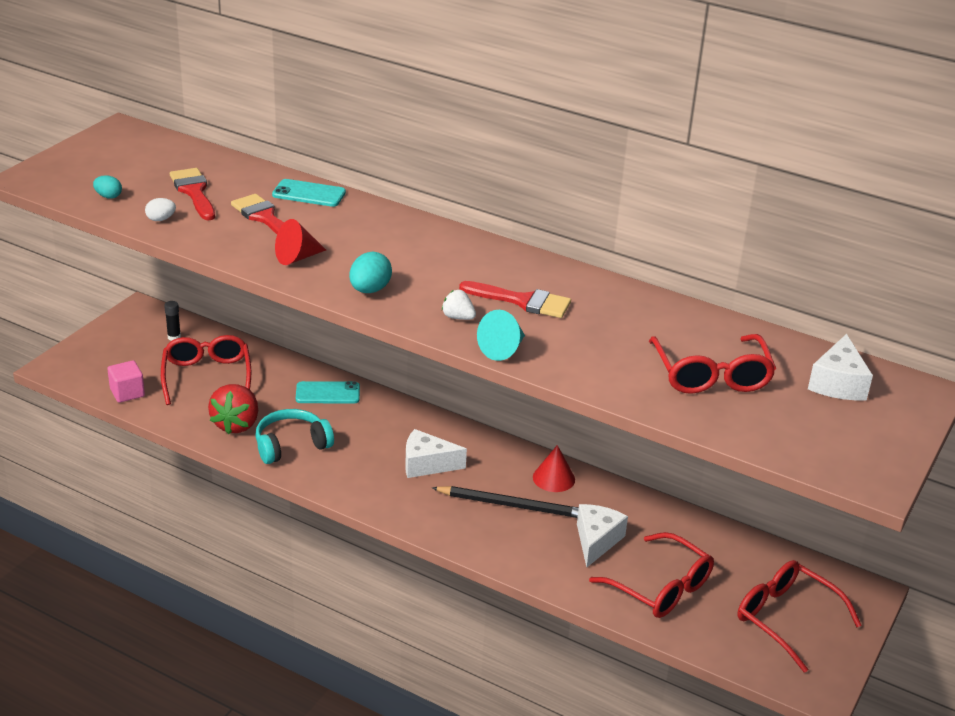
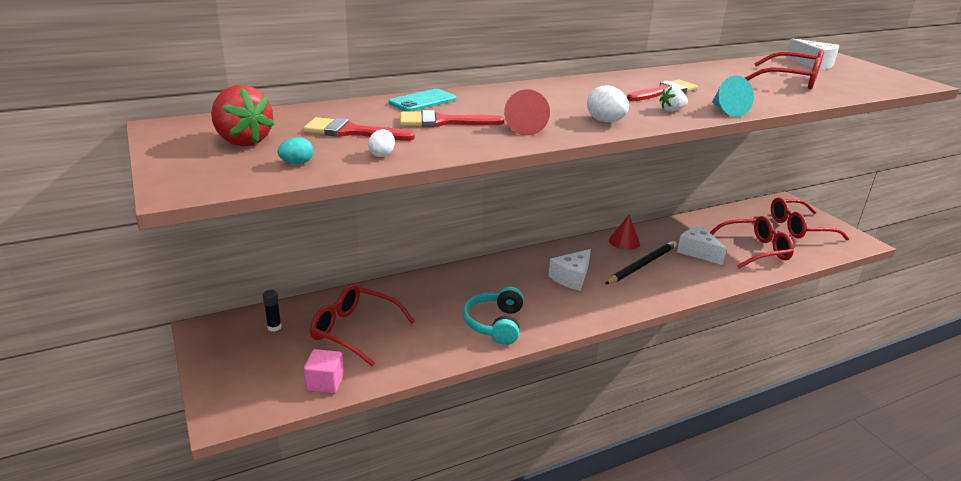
camera: 55 degrees left, 5 degrees down
(236, 424) = (440, 340): red strawberry -> red strawberry (242, 141)
(327, 393) = (445, 285): turquoise phone -> none
(370, 290) = (605, 121): turquoise egg -> white egg

